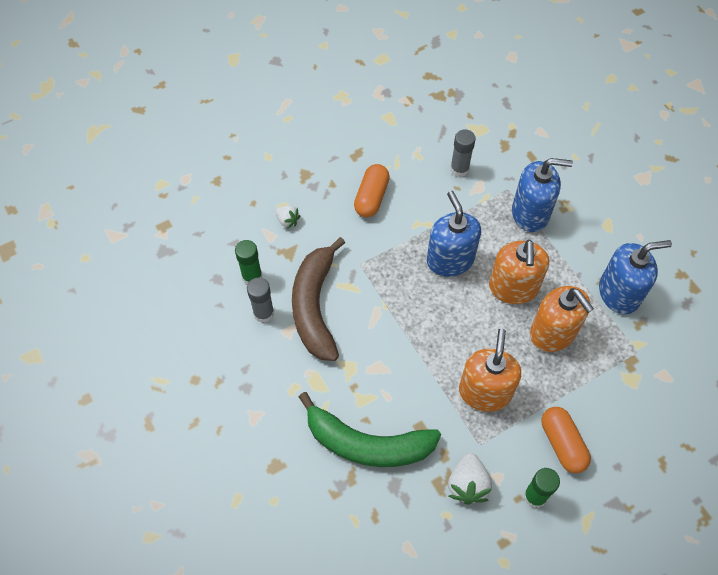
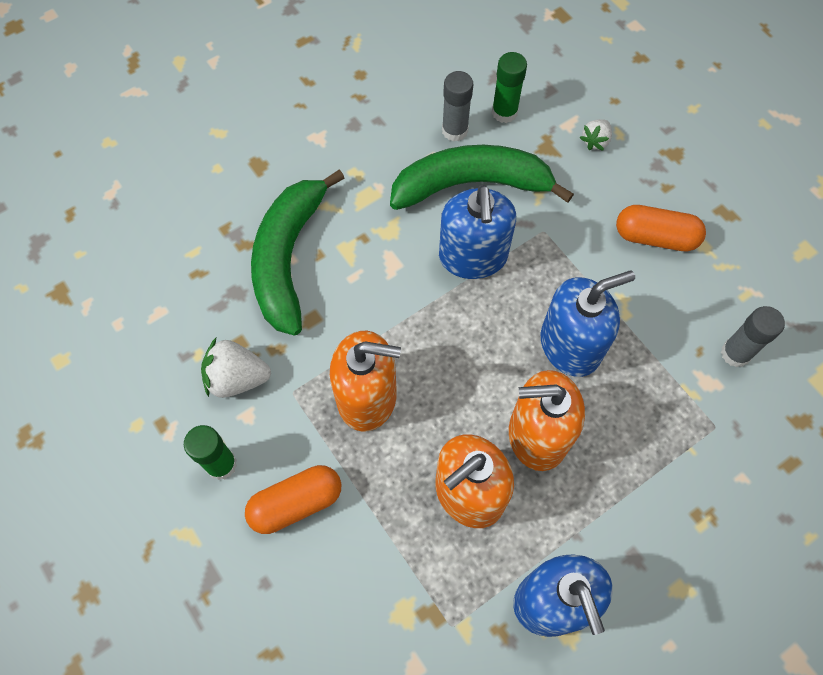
camera: 85 degrees right, 5 degrees up
(315, 306) = (471, 184): brown banana -> green banana
(530, 213) = (677, 461): blue soap dispenser -> blue soap dispenser (473, 257)

